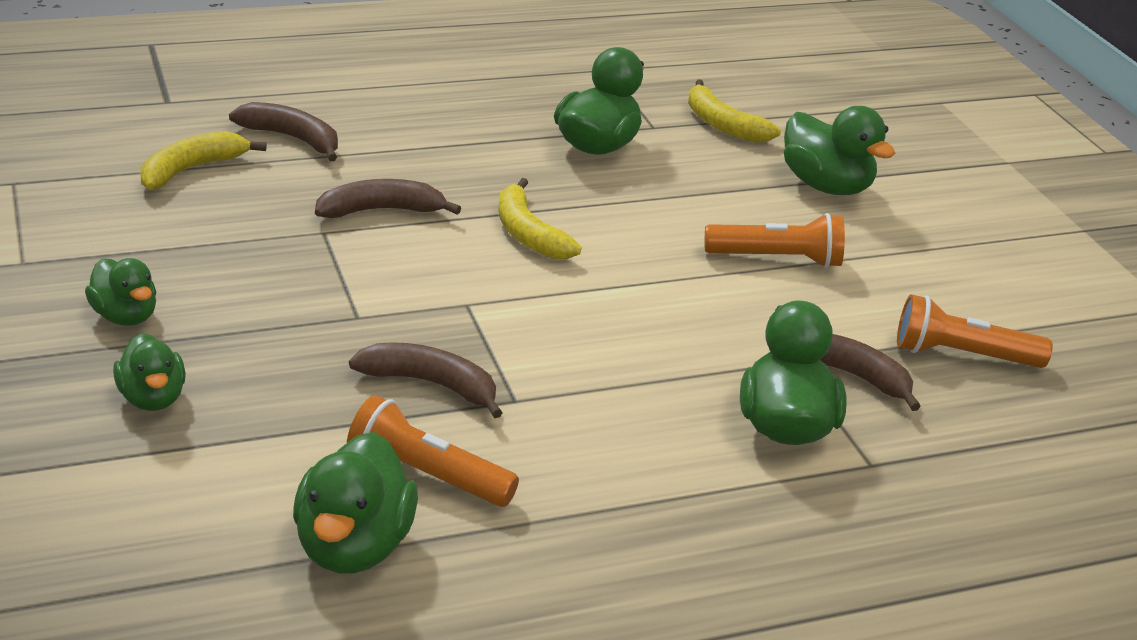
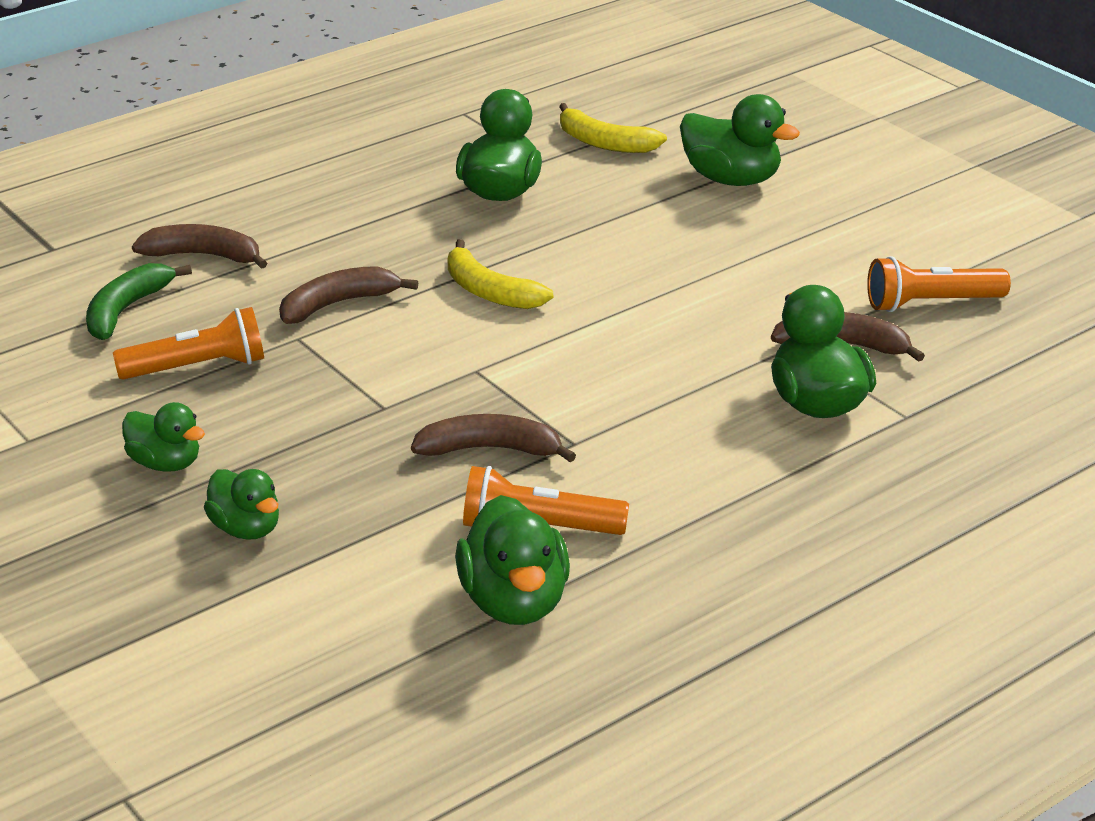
camera: 15 degrees left, 0 degrees up
(191, 169) = (126, 310): yellow banana -> green banana
(777, 259) = (726, 258): orange flashlight -> orange flashlight (197, 367)

